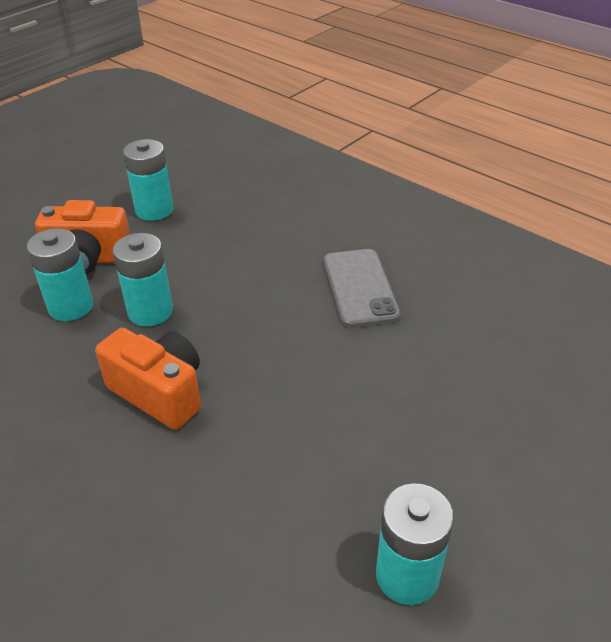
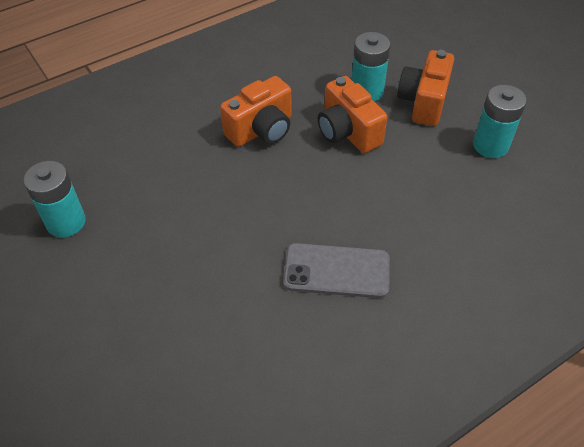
camera: 105 degrees right, 10 degrees up
(150, 311) = (347, 132): turquoise battery -> orange camera

